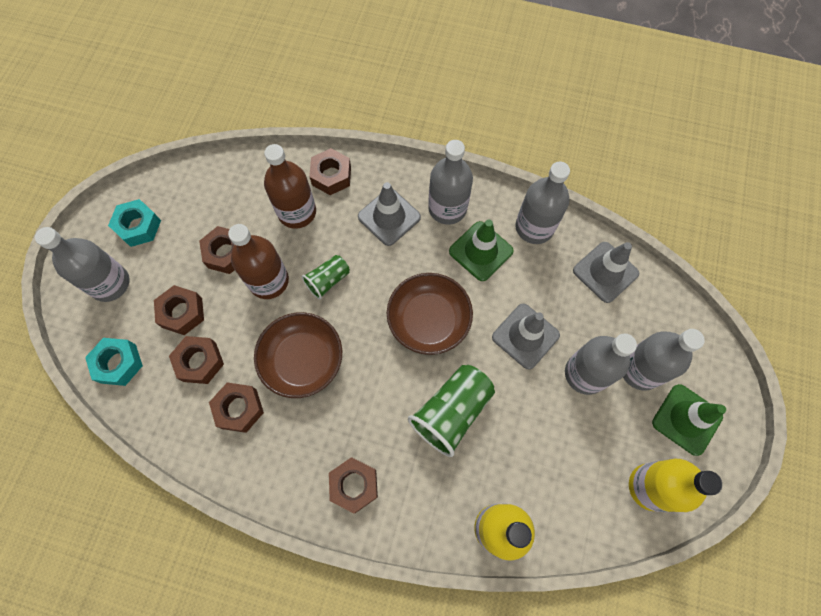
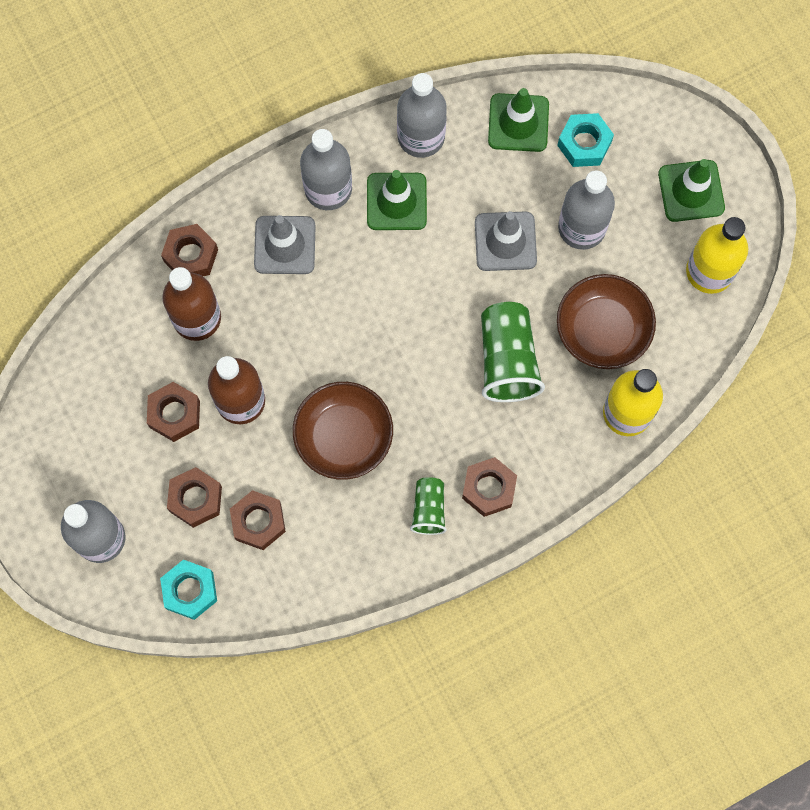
camera: 45 degrees left, 5 degrees up
(138, 226) = (65, 467): turquoise nut -> turquoise nut (584, 144)
(239, 409) = (334, 524): brown nut -> none
(328, 280) = (292, 351): green cup -> green cup (428, 509)
(428, 320) = (413, 303): brown bowl -> brown bowl (602, 329)
(605, 272) = (518, 123): grey traffic cone -> green traffic cone
(640, 370) = (621, 183): grey bottle -> none

